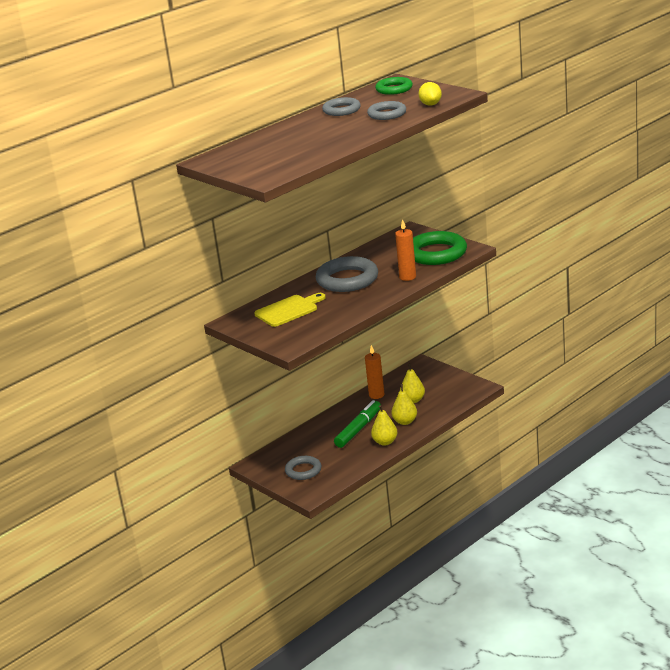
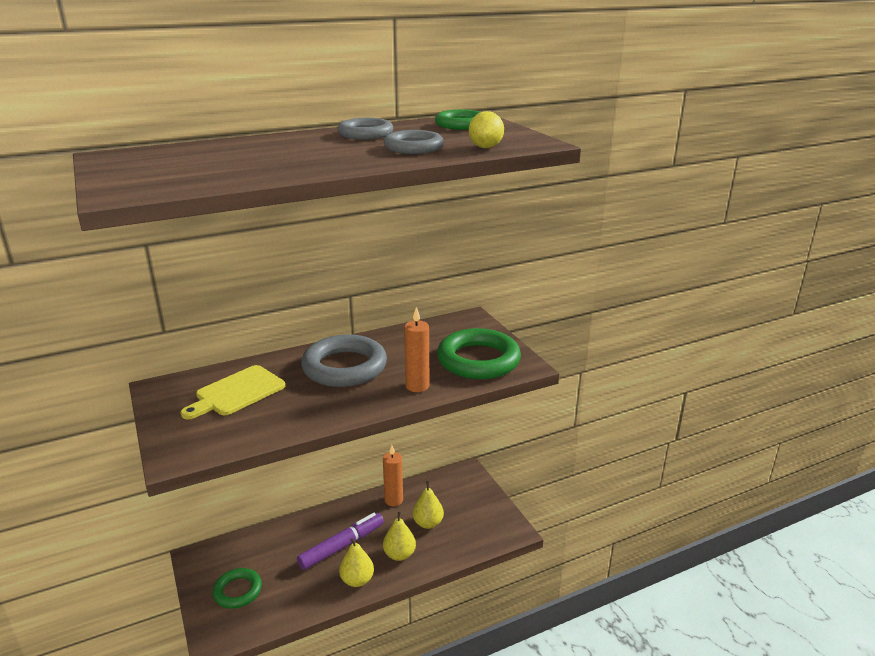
camera: 15 degrees right, 0 degrees up
(289, 310) = (237, 392): yellow cutting board -> yellow cutting board turned 150 degrees clockwise
(303, 470) = (238, 591): grey ring -> green ring
(358, 429) = (342, 546): green marker -> purple marker

